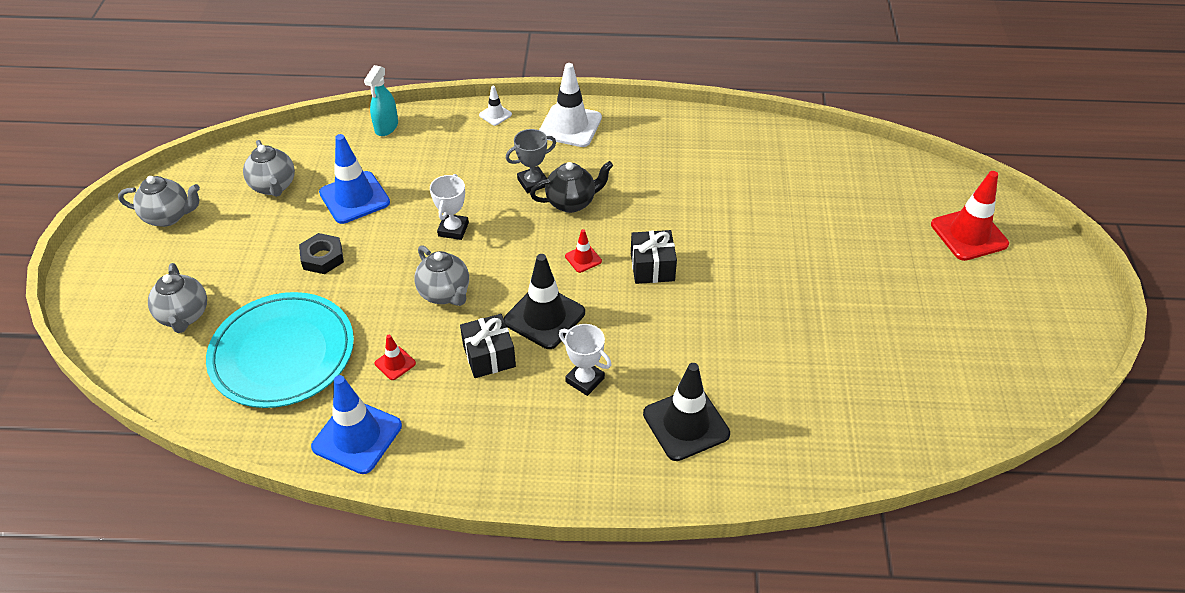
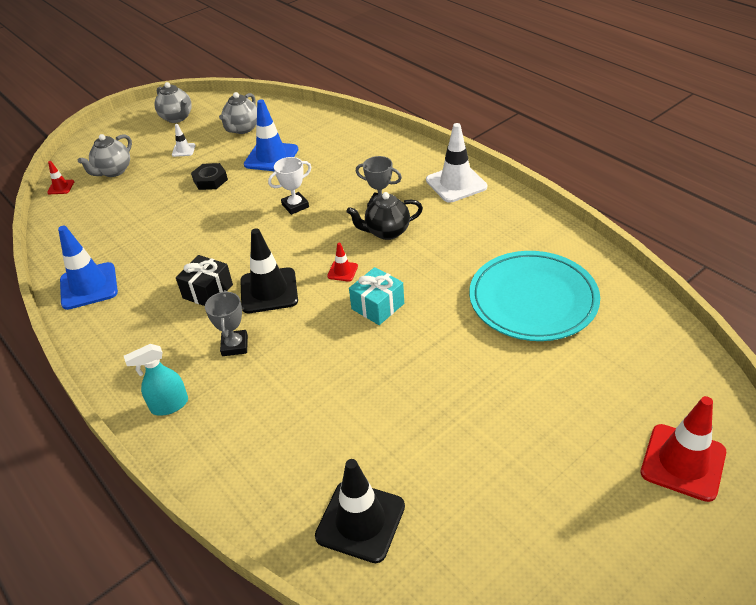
camera: 50 degrees right, 5 degrees down
(282, 353) = (122, 218): turquoise plate -> turquoise plate (533, 300)
(386, 127) = (344, 127): turquoise spray bottle -> turquoise spray bottle (169, 405)
(395, 363) = (160, 260): red traffic cone -> red traffic cone (61, 187)
(445, 293) = (238, 239): grey teapot -> none
(495, 115) = (417, 152): white traffic cone -> white traffic cone (183, 150)
(571, 202) = (387, 232): black teapot -> black teapot turned 135 degrees clockwise
(585, 380) = (235, 345): white trophy -> grey trophy
(652, 267) = (377, 306): black gift -> turquoise gift
(686, 424) = (249, 422): black traffic cone -> black traffic cone (360, 521)

